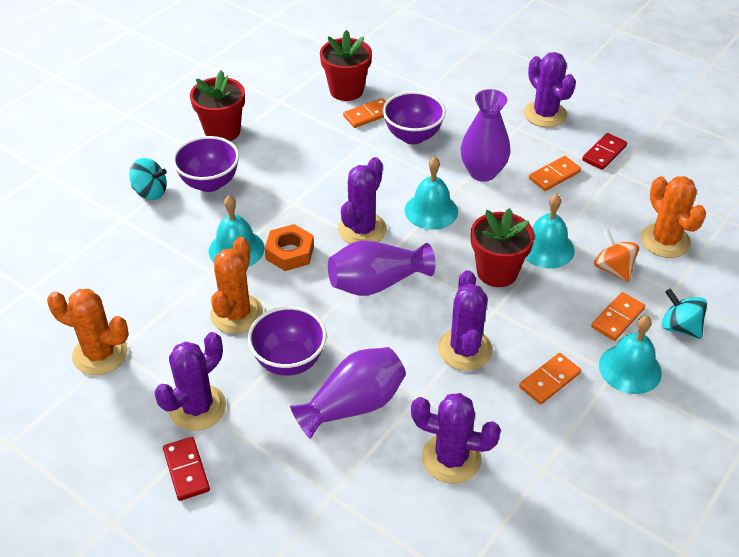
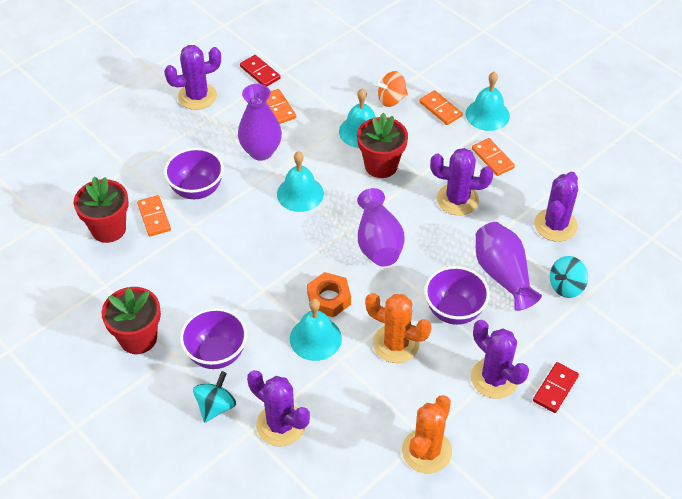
camera: 80 degrees left, 5 degrees up
(186, 470) = (555, 388): red domino -> red domino turned 45 degrees counterclockwise
(362, 229) = (311, 243): purple cactus -> purple cactus (281, 425)
(665, 241) = (368, 65): orange cactus -> none
(679, 327) = (454, 80): turquoise spinning top -> turquoise spinning top (566, 286)

